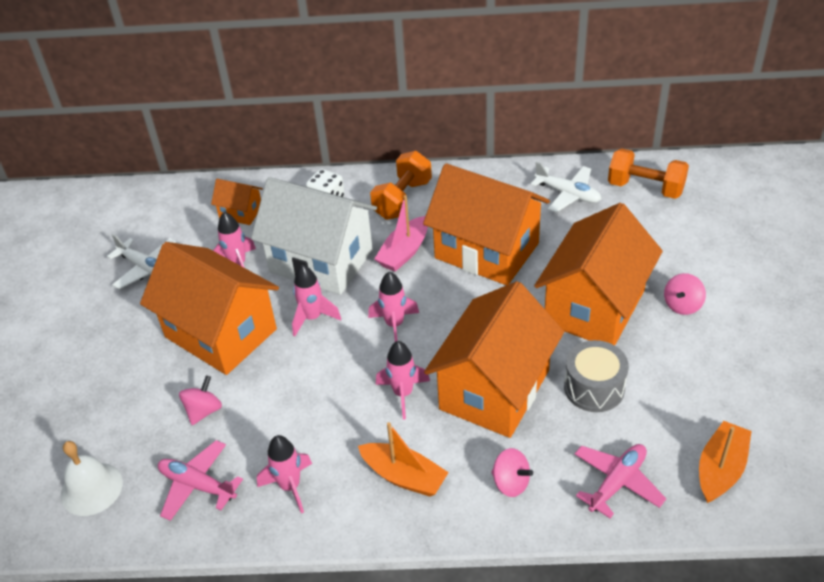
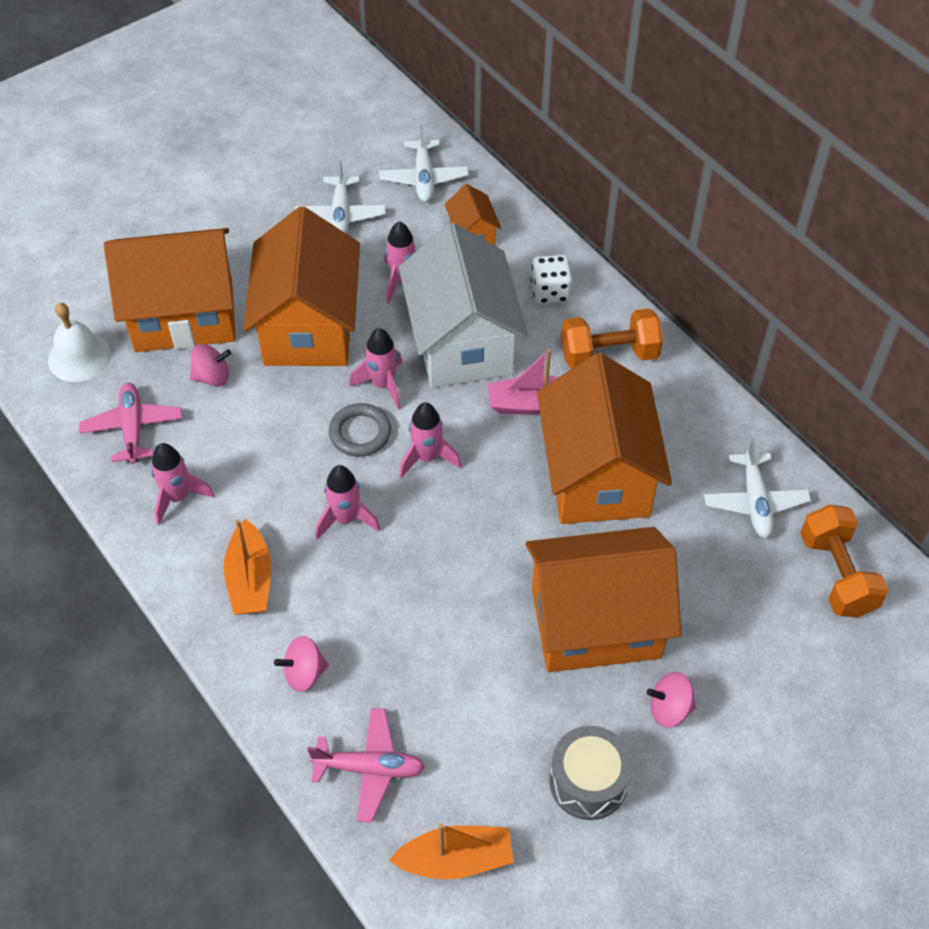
camera: 50 degrees right, 10 degrees up
(167, 212) = (424, 178): none -> white plane
(339, 350) = (360, 433): none -> grey ring
(494, 389) = (409, 594): orange house -> orange house (184, 315)
(510, 483) = (304, 673): pink spinning top -> pink spinning top turned 75 degrees clockwise
(594, 388) = (479, 683): grey drum -> grey drum (588, 782)

